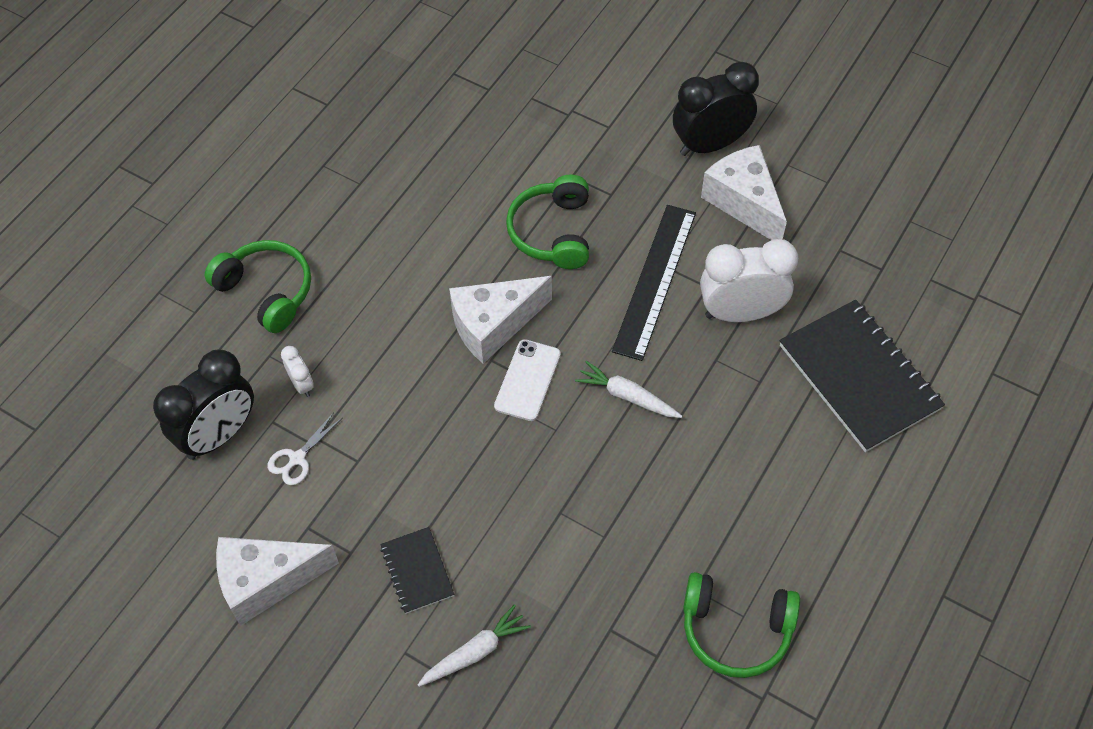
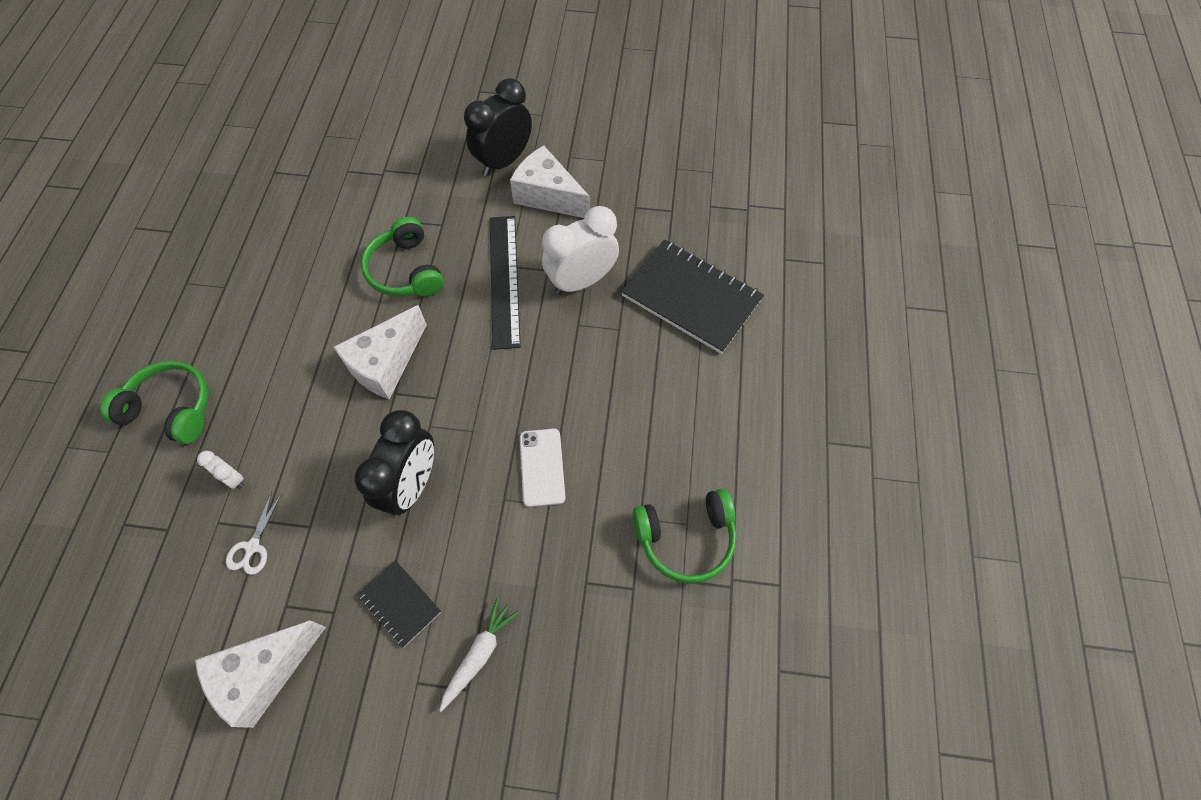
camera: 25 degrees left, 5 degrees up
(219, 435) = (170, 555): black clock -> black clock (412, 485)
(527, 380) = (432, 399): white phone -> white phone (542, 467)
(627, 396) = (520, 381): white carrot -> none

